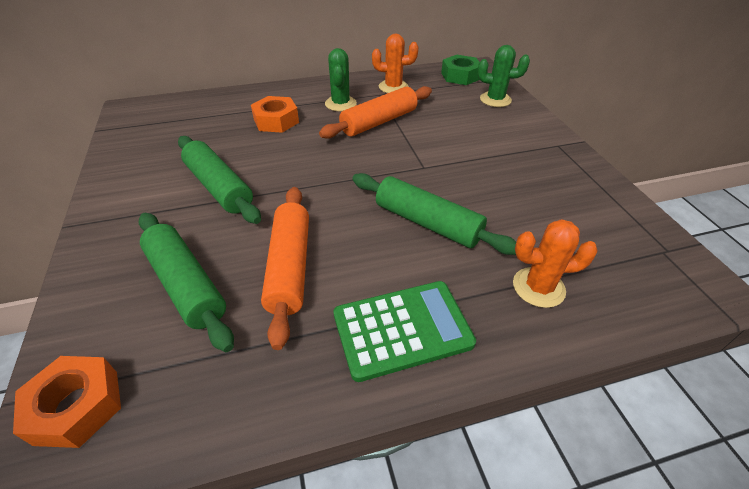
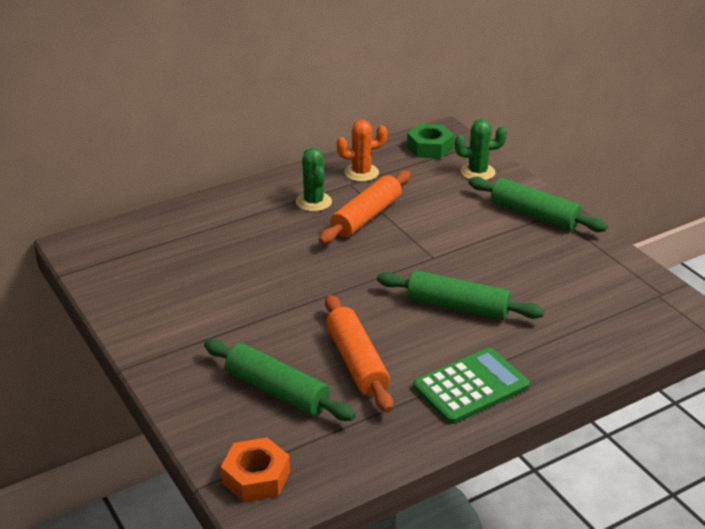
camera: 15 degrees left, 10 degrees down
(219, 187) = (245, 309): green rolling pin -> green rolling pin (534, 215)
(276, 121) = (255, 233): orange nut -> none
(538, 287) = (565, 339): orange cactus -> none

